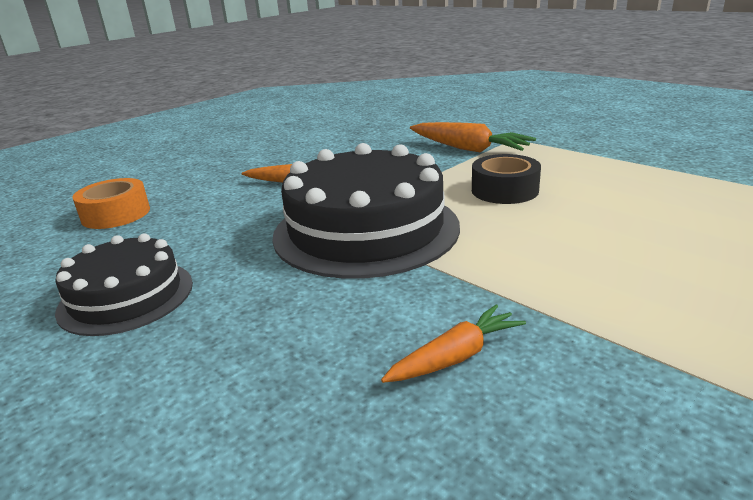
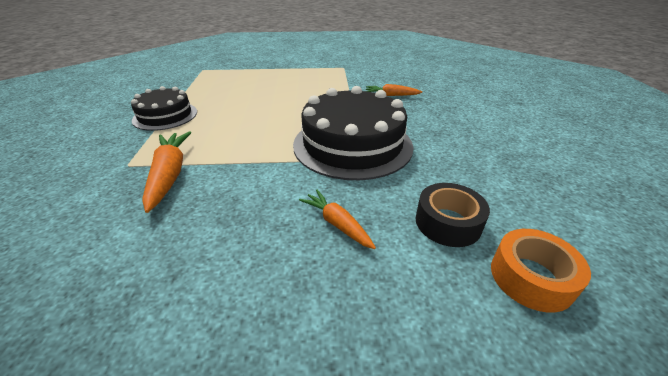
camera: 140 degrees left, 10 degrees up
(126, 296) = (508, 166): black cake -> black cake (165, 116)
(504, 190) = (251, 131): black tape -> black tape (448, 222)

